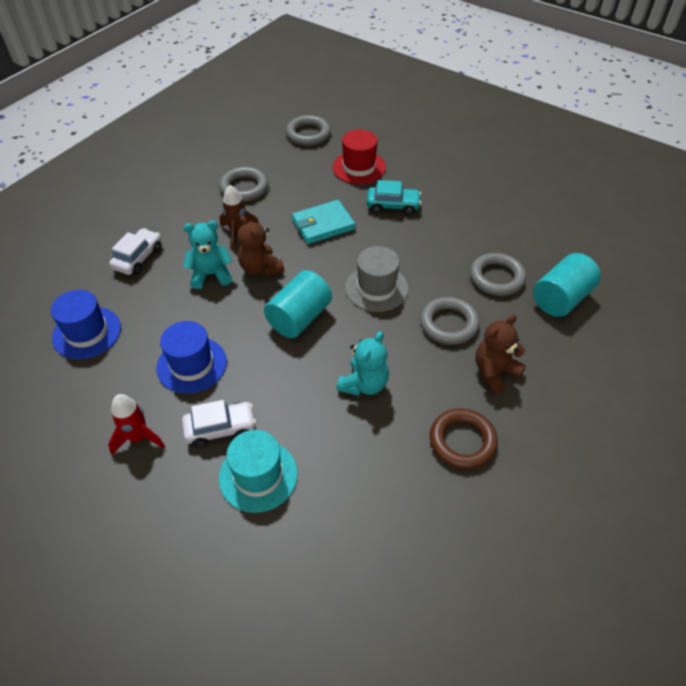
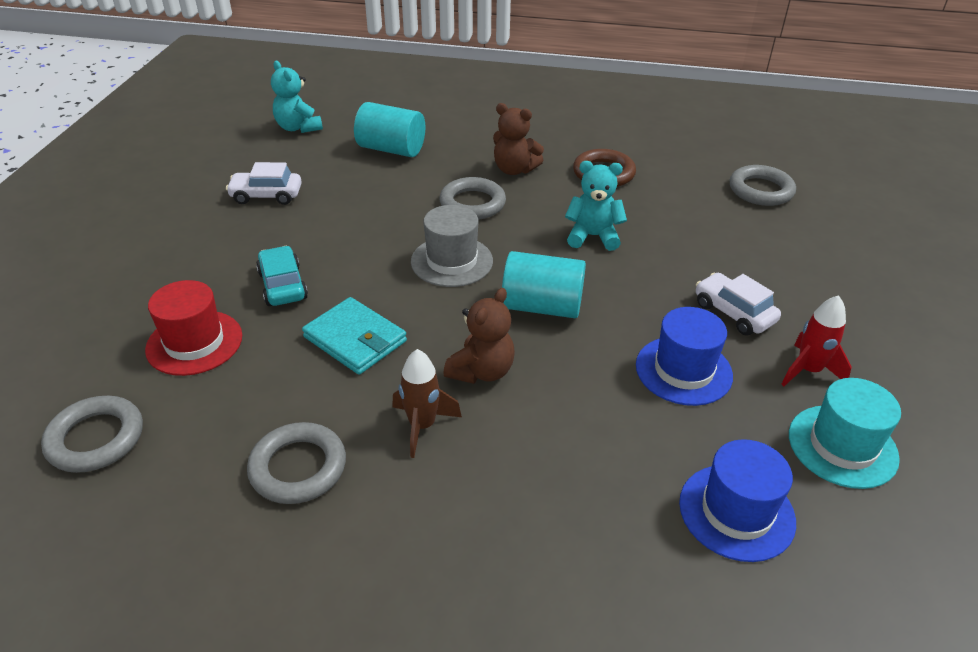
camera: 115 degrees left, 10 degrees down
(138, 258) = (553, 533): white car -> white car (266, 195)
(211, 275) = (527, 419): turquoise teddy bear -> turquoise teddy bear (298, 128)
(258, 475) = (751, 270): turquoise hat -> turquoise hat (842, 446)
(496, 278) = (383, 187): grey ring -> grey ring (760, 190)

